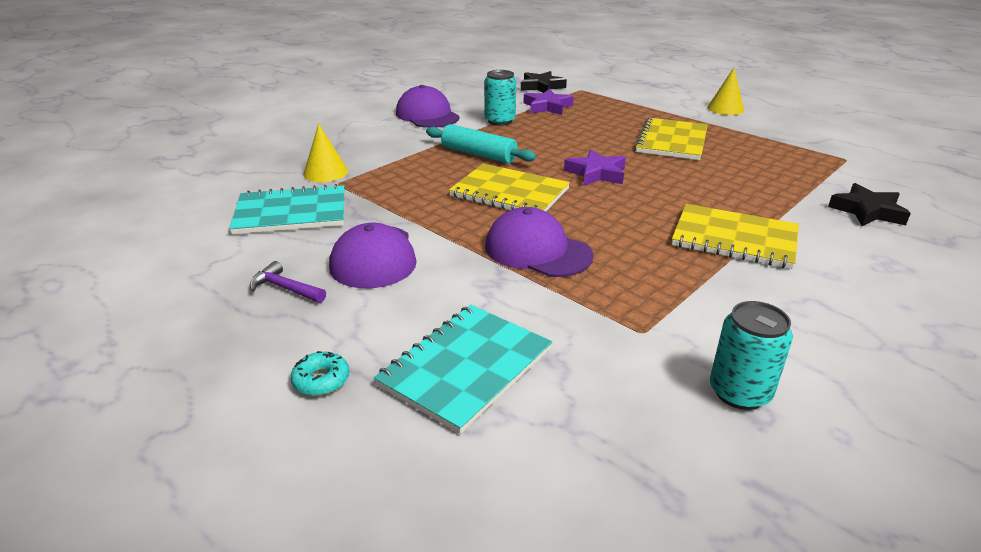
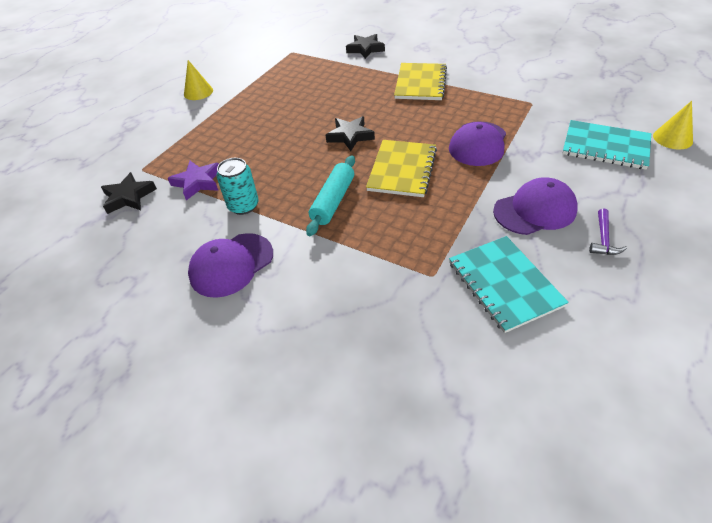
camera: 100 degrees left, 15 degrees up
(321, 380) = (661, 190): turquoise donut -> none
(325, 172) = (413, 294): yellow cone -> yellow cone (672, 138)
(596, 173) = (350, 136): purple star -> black star
(672, 141) = (276, 110): yellow notebook -> none
(739, 392) = (554, 79): turquoise can -> none

